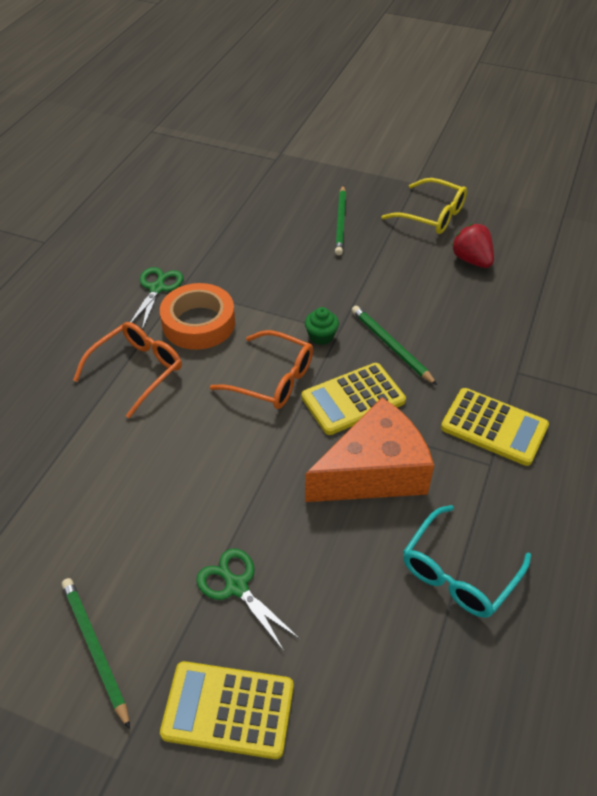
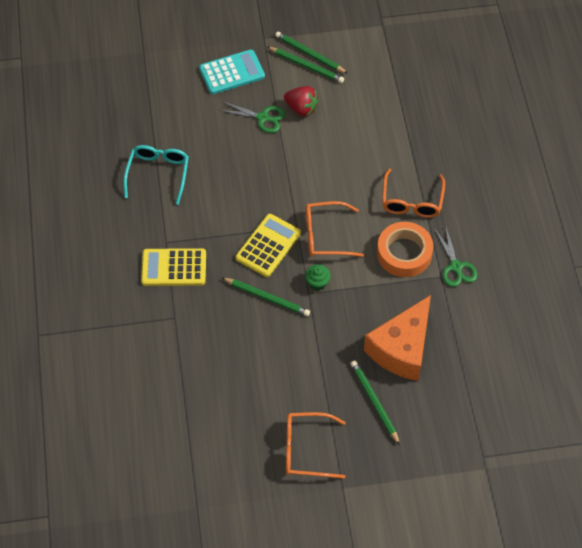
camera: 150 degrees right, 10 degrees up
(70, 671) = (309, 54): none -> green pencil
(228, 709) = (232, 73): yellow calculator -> turquoise calculator
(374, 472) = (229, 206): orange cheese -> orange cheese (401, 349)
(431, 215) = (306, 449): yellow glasses -> orange glasses
(471, 260) = (250, 410): red strawberry -> red strawberry (301, 108)

